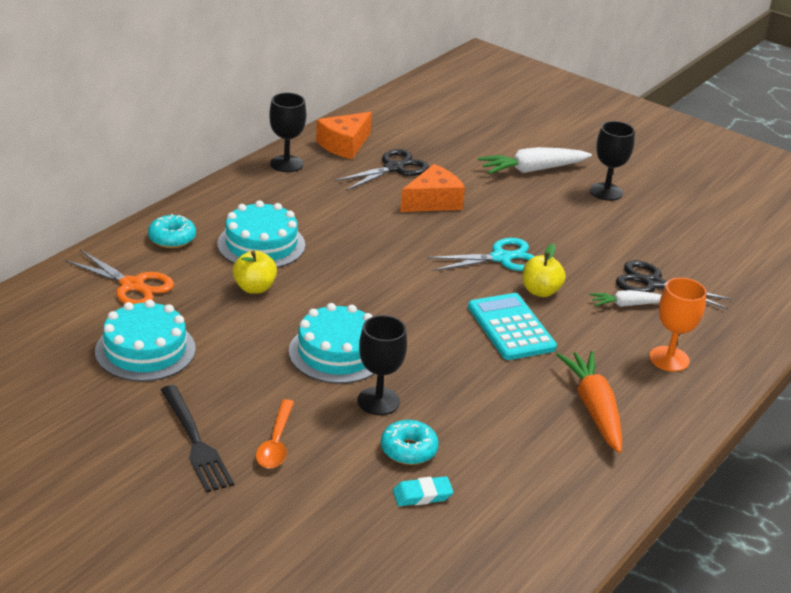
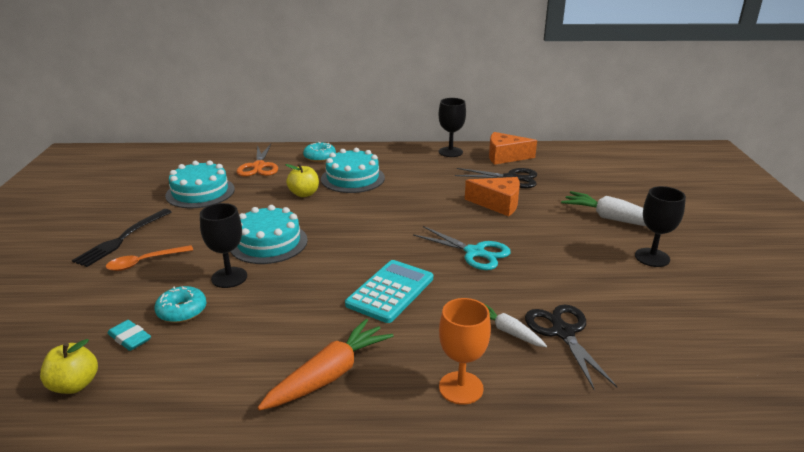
camera: 55 degrees right, 5 degrees down
(540, 291) = (459, 285): yellow apple -> yellow apple (74, 385)

